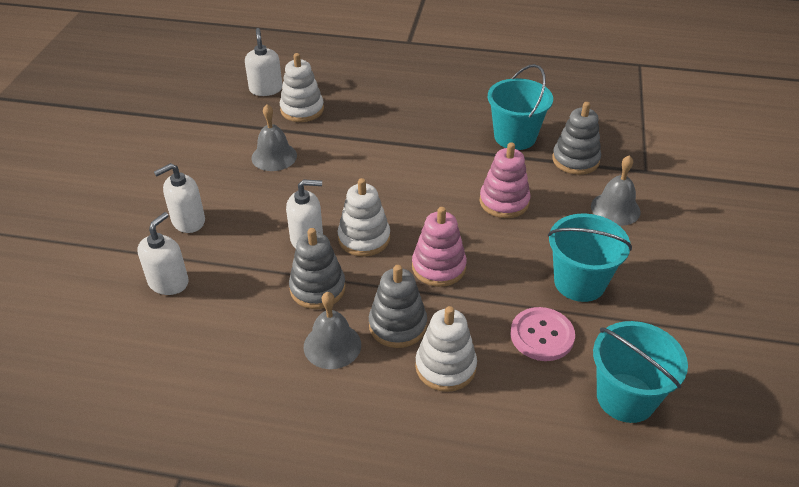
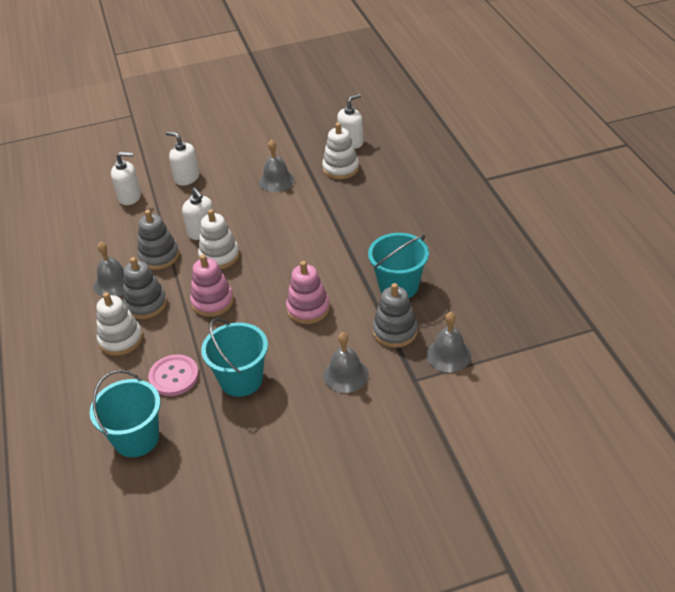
camera: 65 degrees right, 0 degrees up
(625, 142) = (448, 355): none -> grey bell

